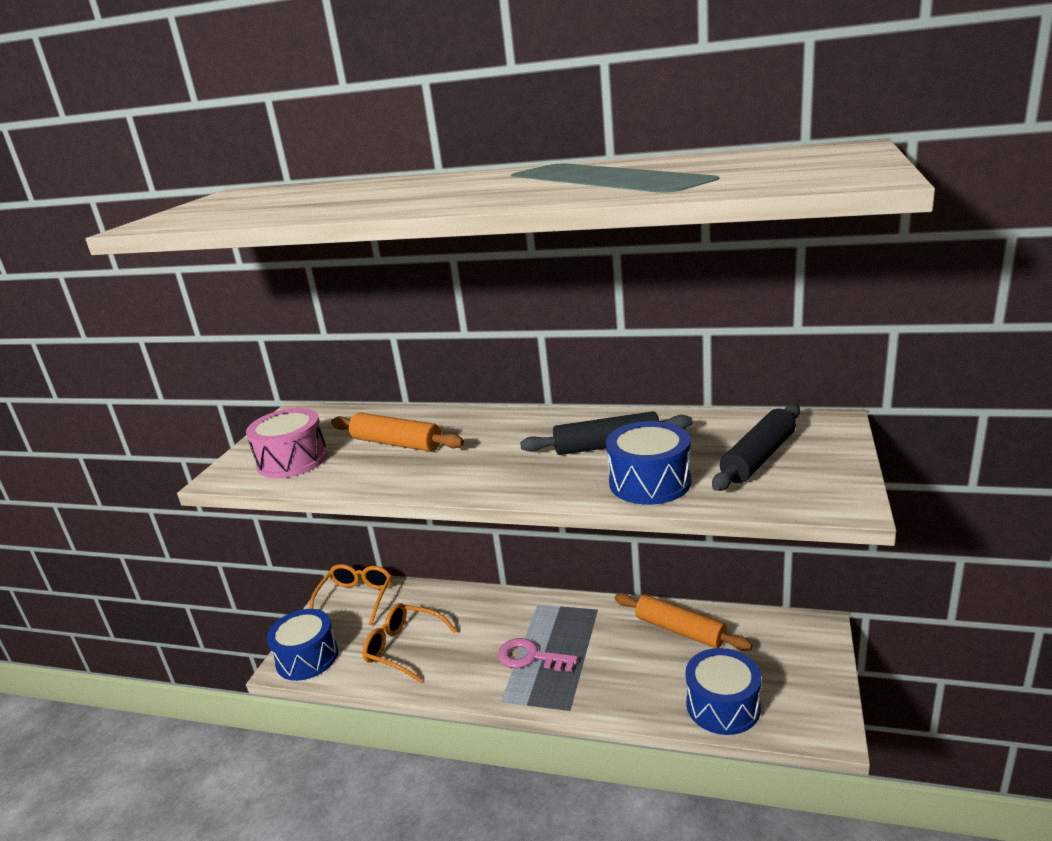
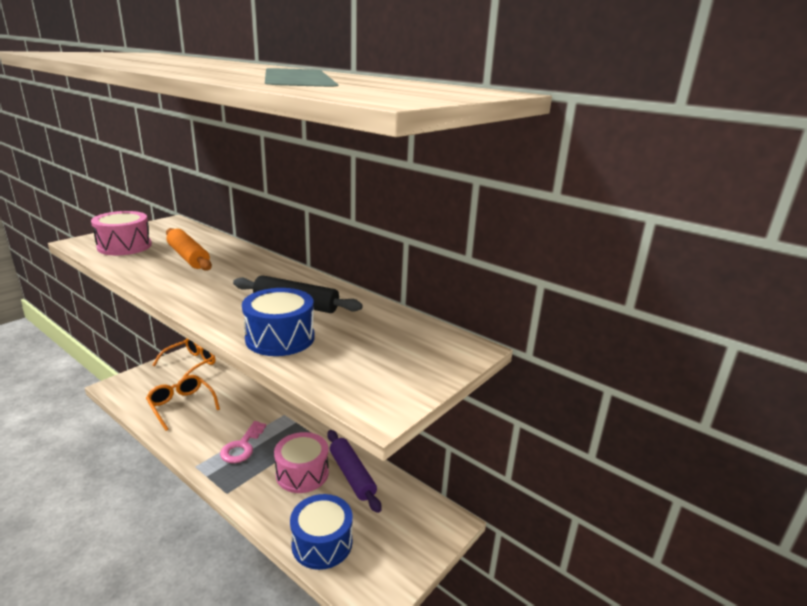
camera: 20 degrees right, 0 degrees up
(307, 657) = (128, 387): blue drum -> none
(530, 657) = (242, 446): pink key -> pink key turned 120 degrees counterclockwise
(627, 652) = (302, 473): none -> pink drum
(680, 630) = (352, 475): orange rolling pin -> purple rolling pin
(758, 458) = (376, 352): black rolling pin -> none

